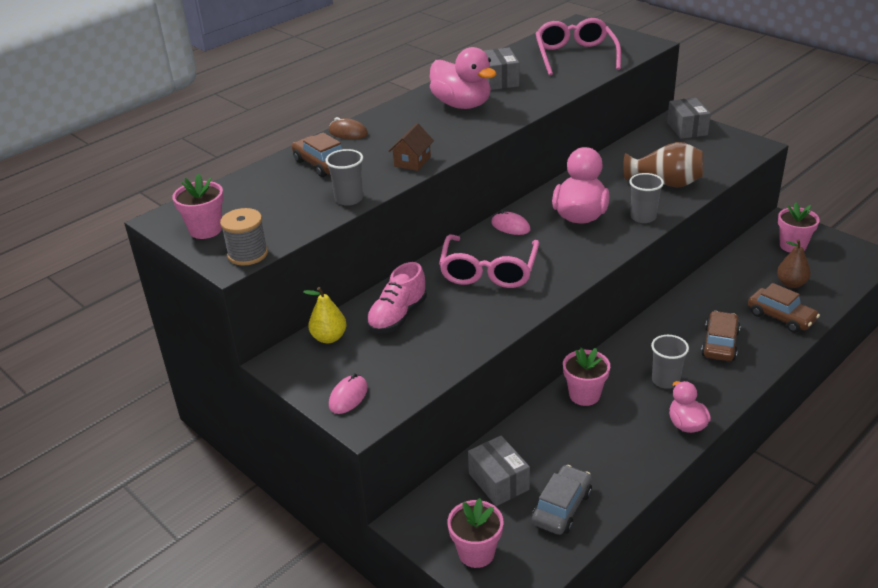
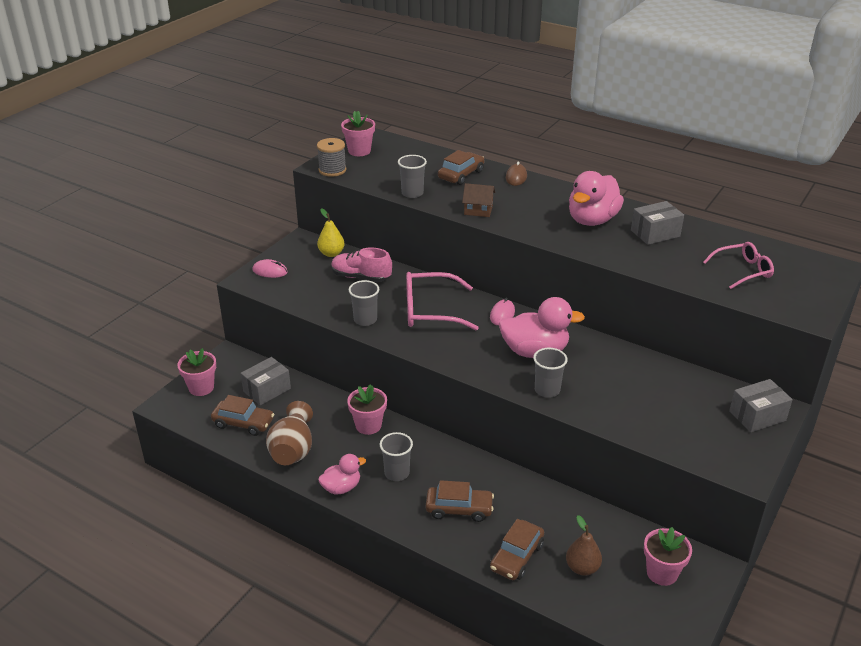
camera: 75 degrees right, 0 degrees up
(493, 319) = (365, 320): none -> grey cup
(562, 507) = (243, 423): grey car -> brown car
(575, 55) = (743, 271): pink glasses -> pink glasses, size x0.64
(666, 183) = (622, 403): brown vase -> brown vase (292, 450)

